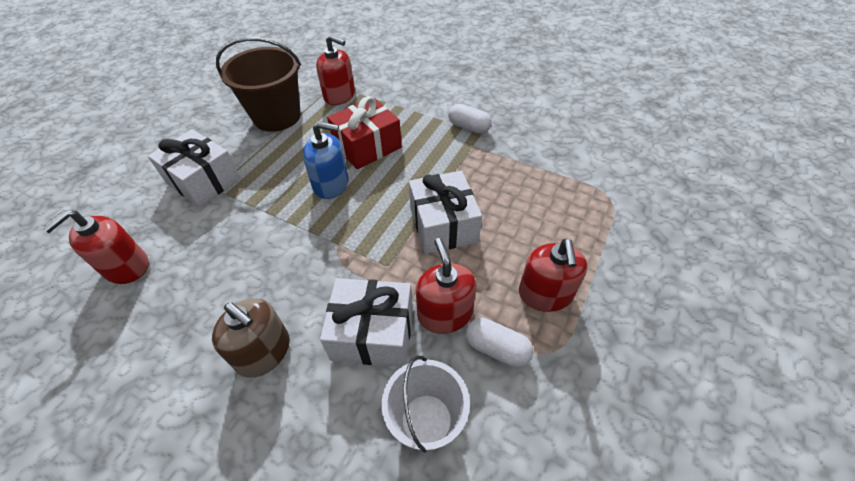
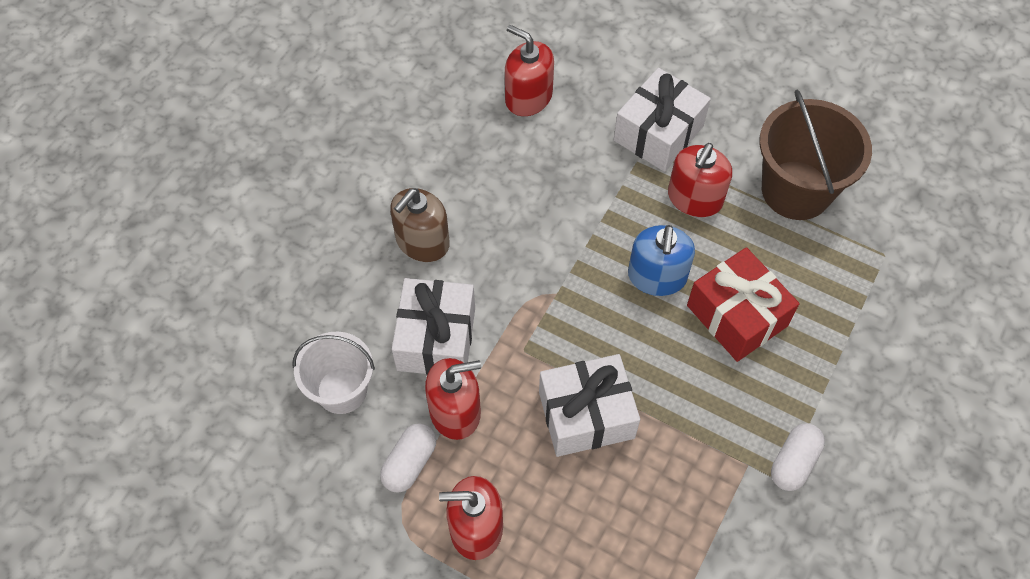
camera: 90 degrees right, 10 degrees up
(339, 96) = (858, 268): red soap dispenser -> red soap dispenser (694, 198)

